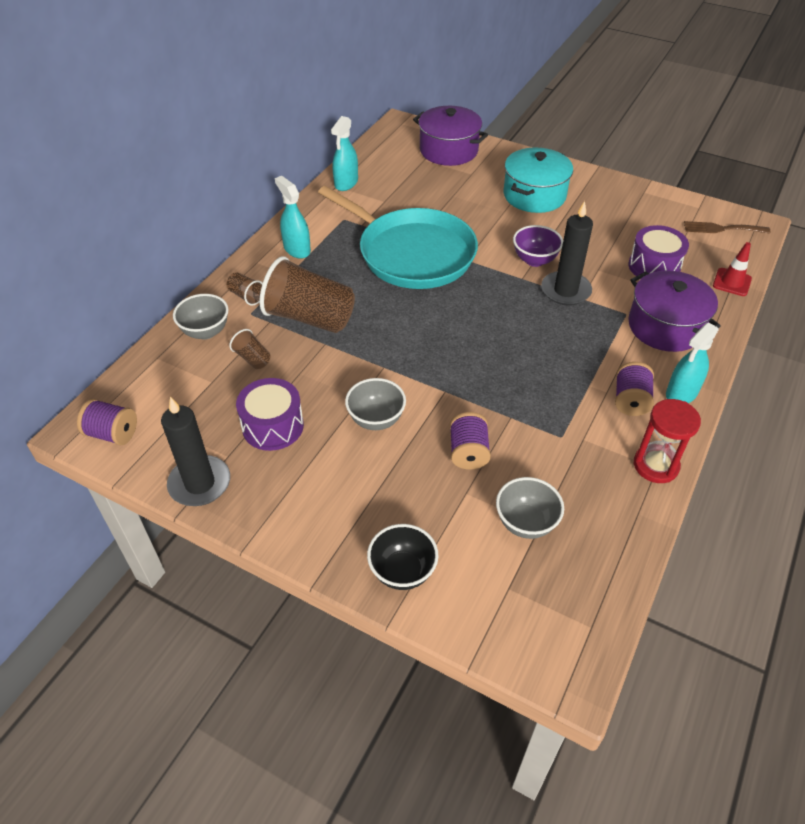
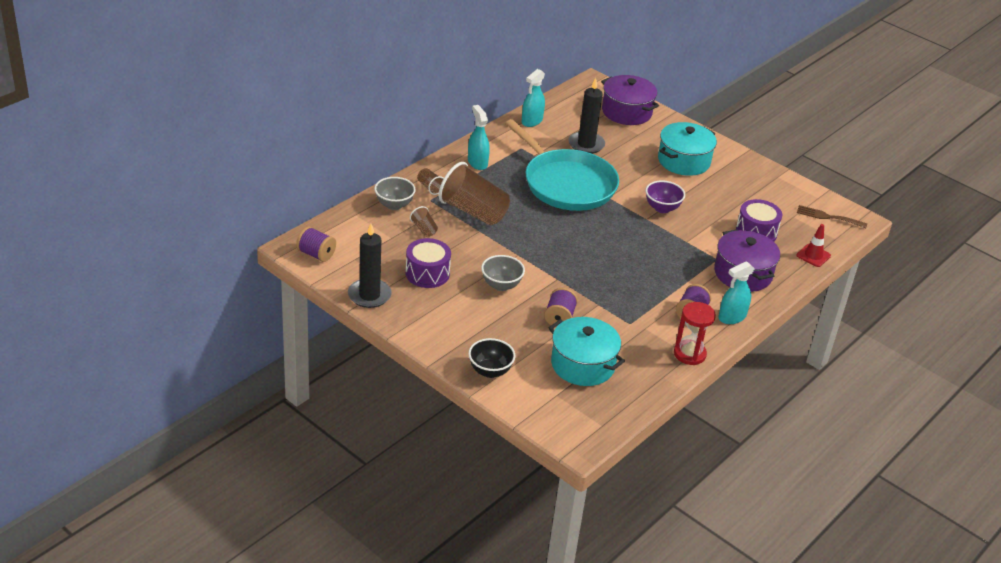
camera: 10 degrees right, 10 degrees down
(525, 523) = (582, 365): grey bowl -> turquoise pot
(565, 291) = (677, 234): black candle -> black candle (586, 144)

